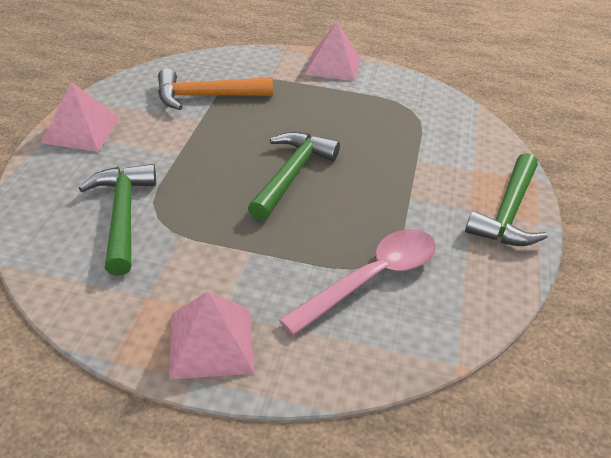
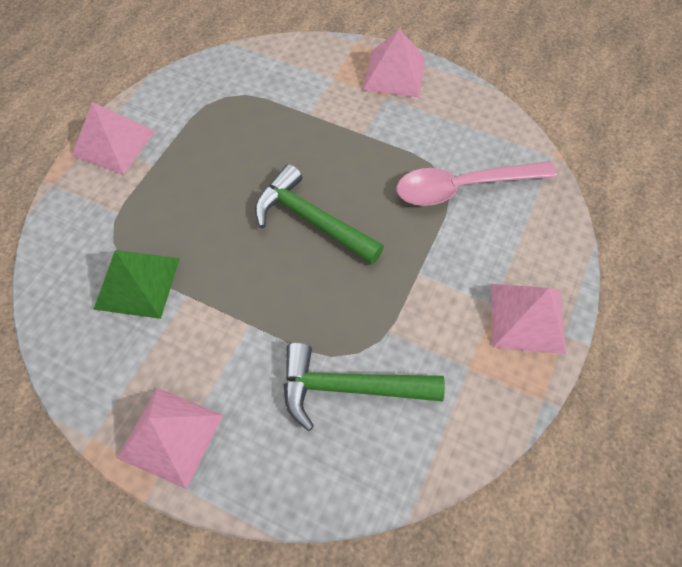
camera: 75 degrees left, 20 degrees up
(207, 96) = (137, 283): orange hammer -> green pyramid
(371, 279) = (463, 187): pink spoon -> pink spoon turned 75 degrees counterclockwise
(508, 212) = (394, 73): green hammer -> pink pyramid

